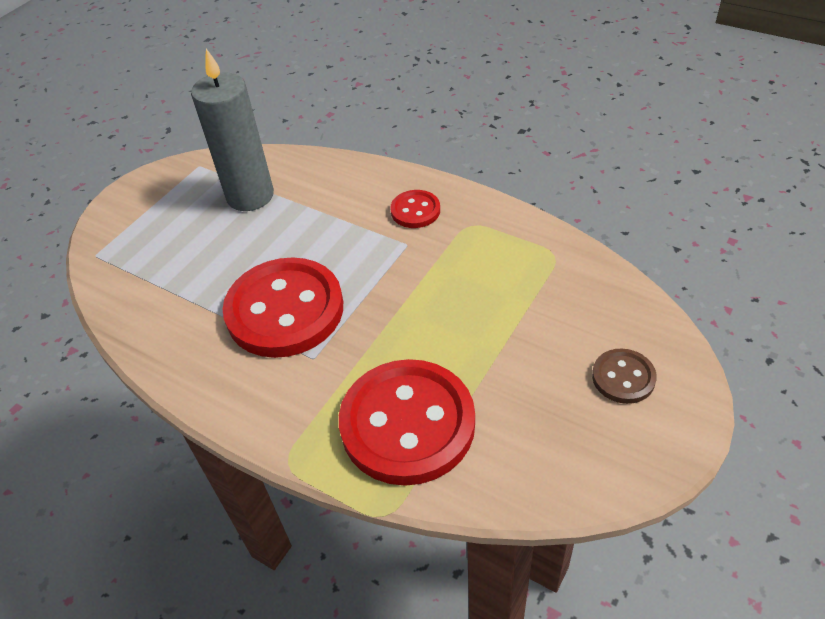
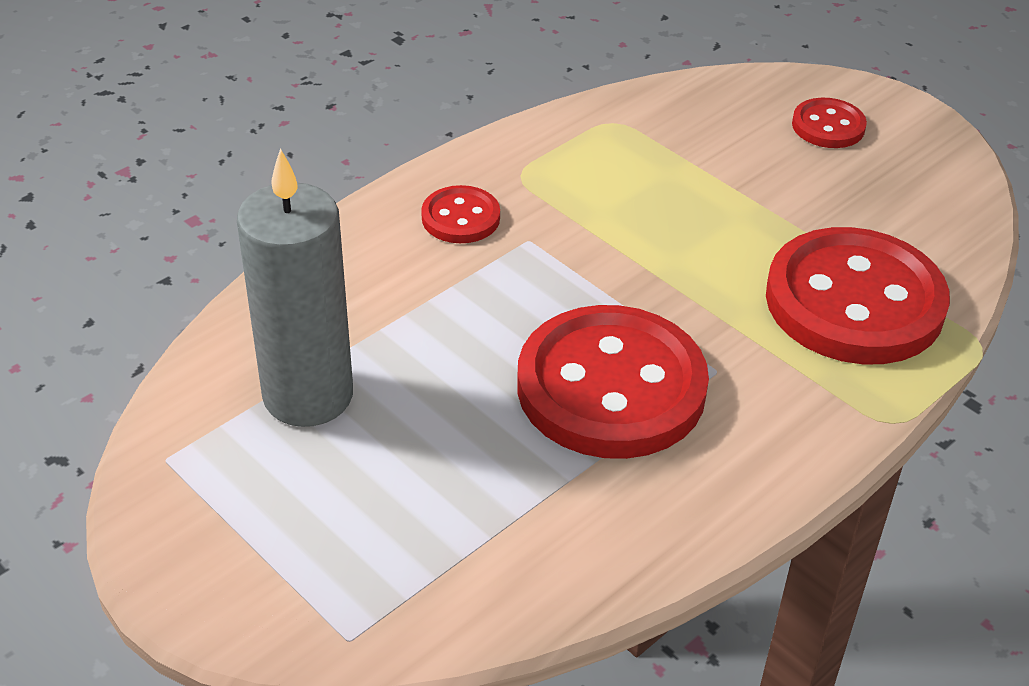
camera: 80 degrees left, 5 degrees down
(623, 377) = (828, 126): brown button -> red button

